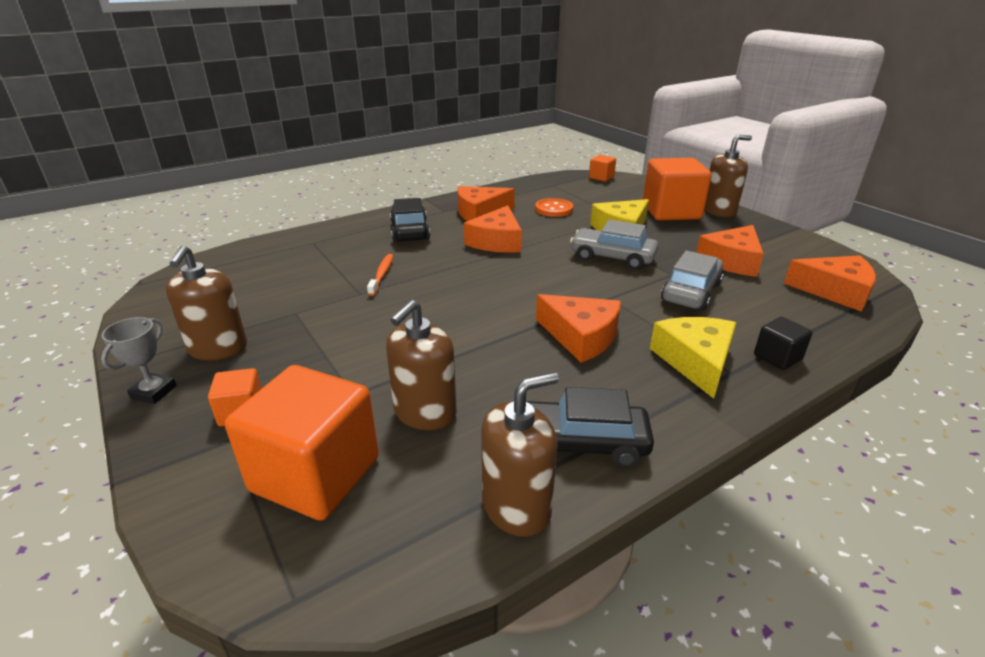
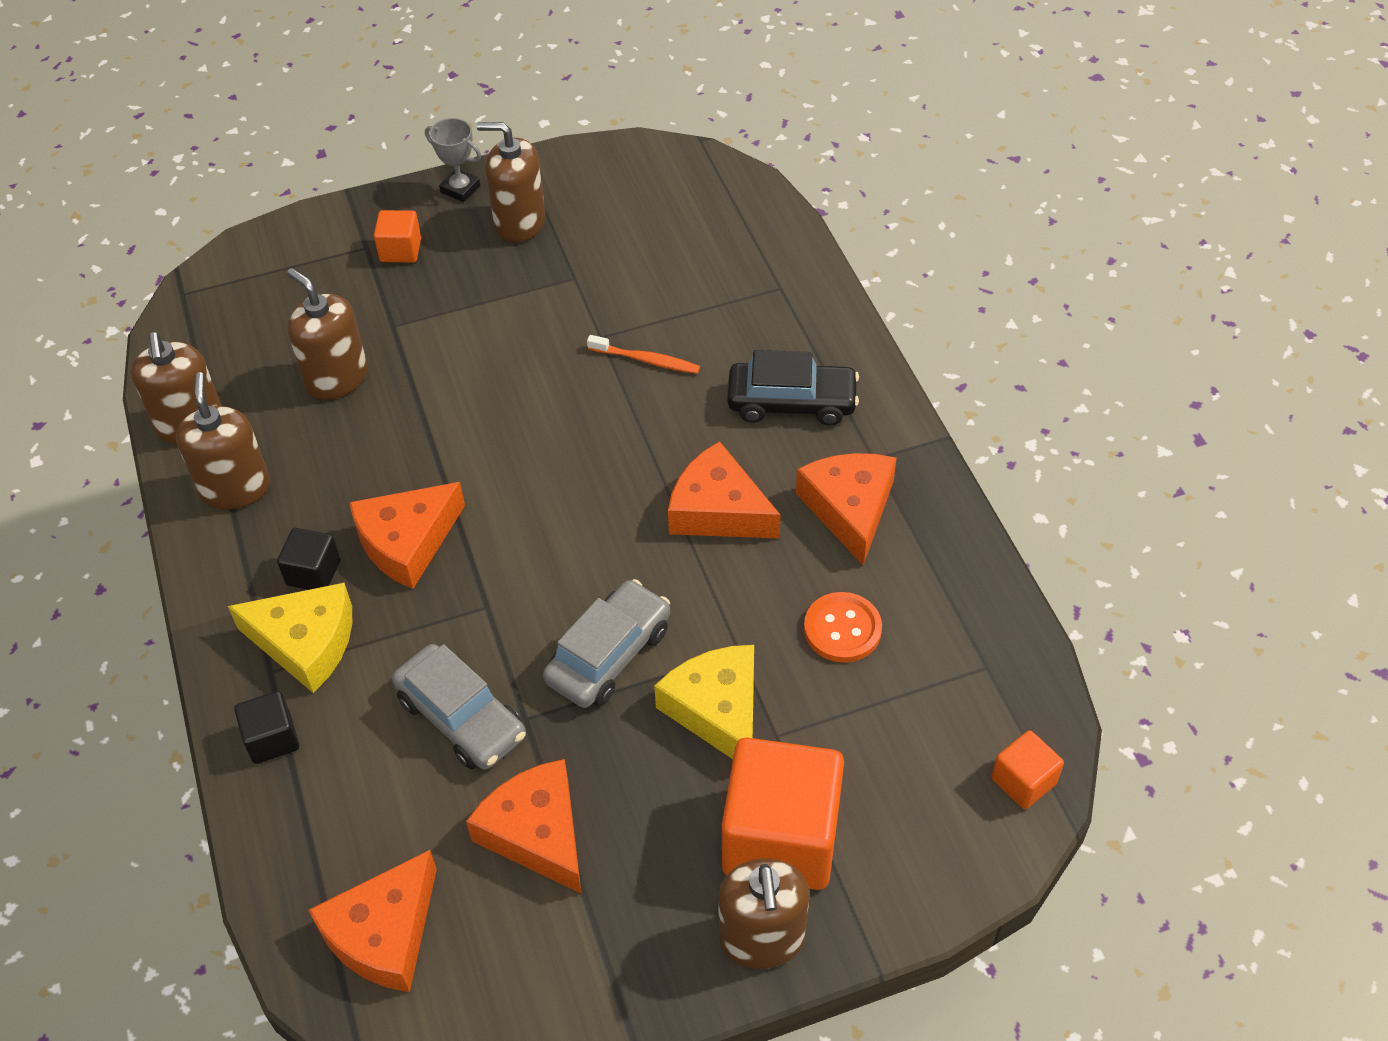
camera: 105 degrees right, 20 degrees up
(315, 474) = (294, 301): orange cube -> none
(580, 443) = (235, 488): black car -> brown soap dispenser
(636, 373) = (313, 573): none -> black cube

